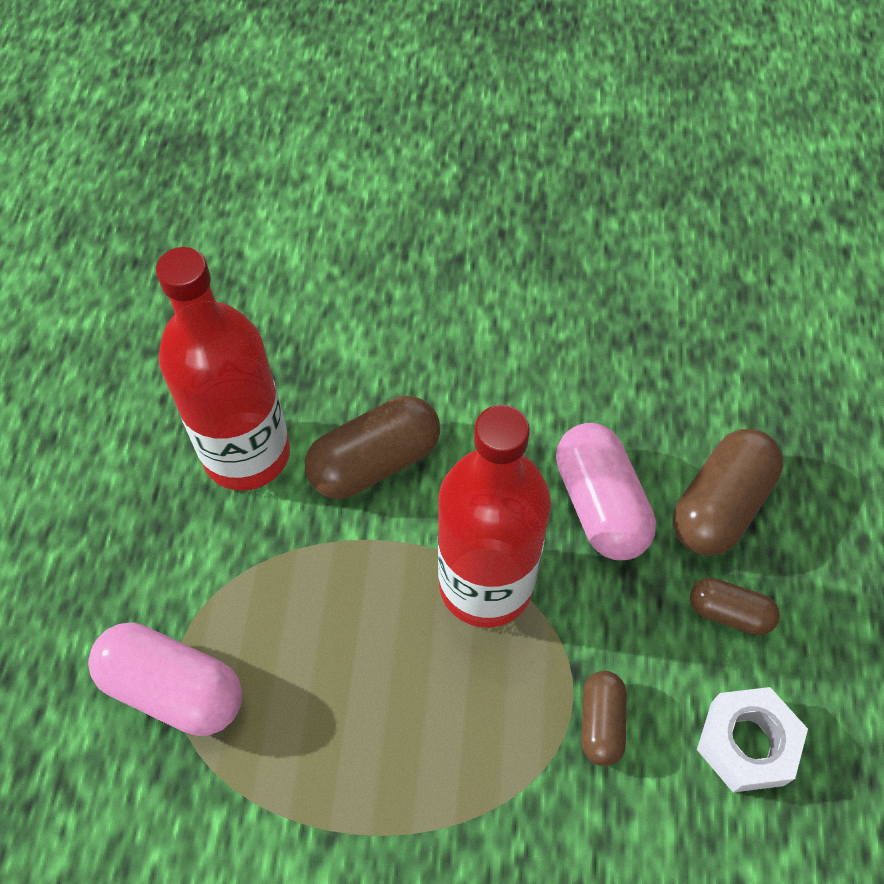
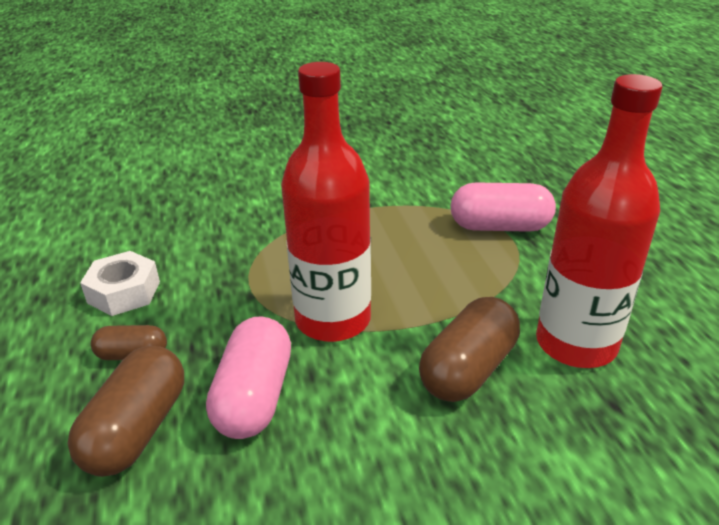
camera: 160 degrees right, 25 degrees down
(600, 505) = (254, 396): pink capsule -> pink capsule turned 45 degrees clockwise
(601, 722) = (227, 277): brown capsule -> none

